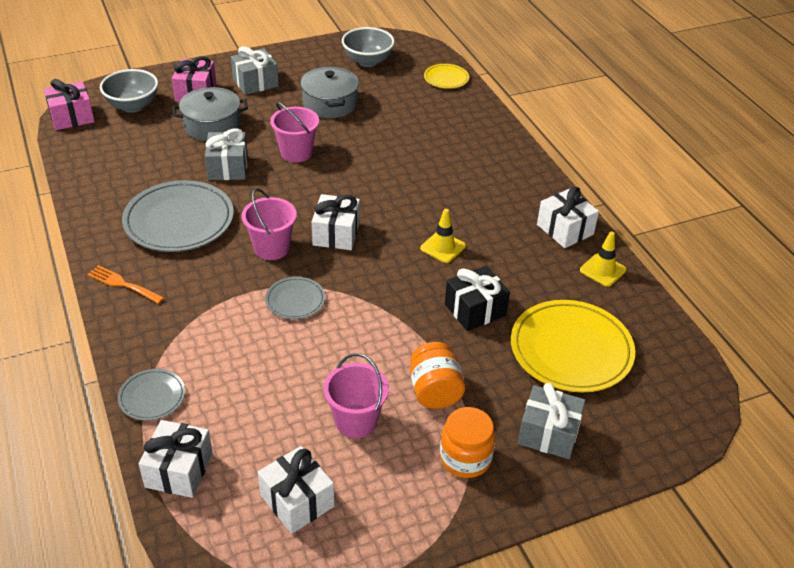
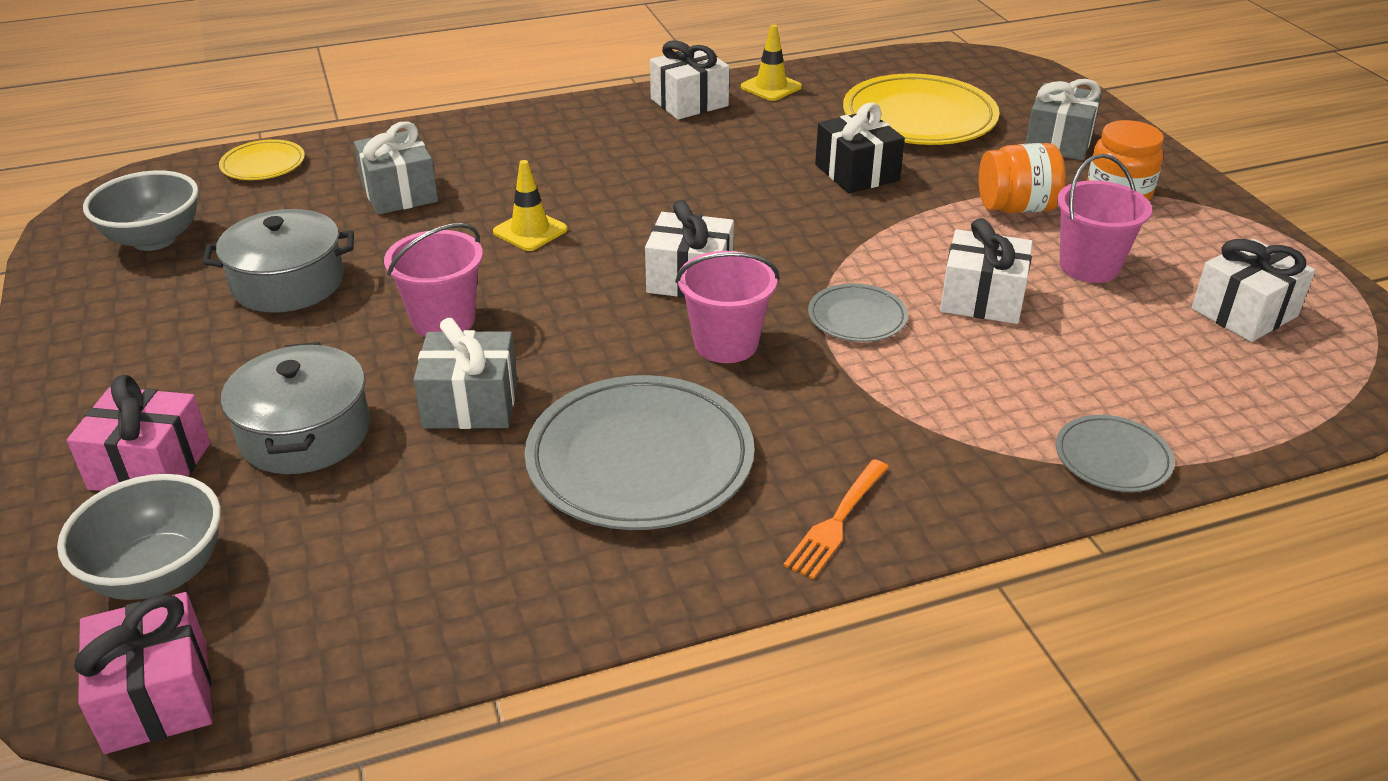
camera: 85 degrees left, 5 degrees down
(179, 470) = (1245, 418): white gift -> white gift (982, 299)
(255, 82) = (156, 377): grey gift -> grey gift (399, 193)
(443, 247) = (725, 189): yellow traffic cone -> yellow traffic cone (530, 231)

